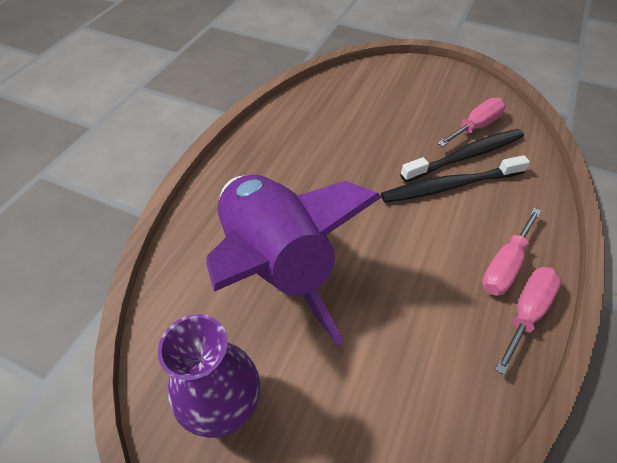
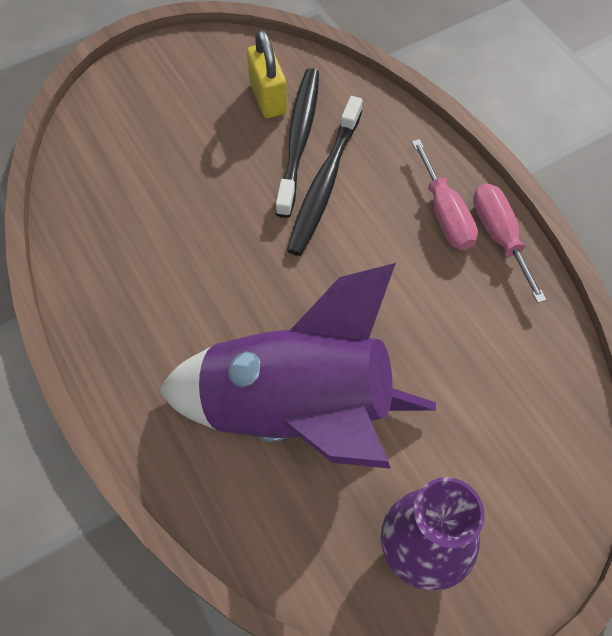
camera: 55 degrees left, 10 degrees up
(475, 127) = (268, 98): pink screwdriver -> yellow padlock

